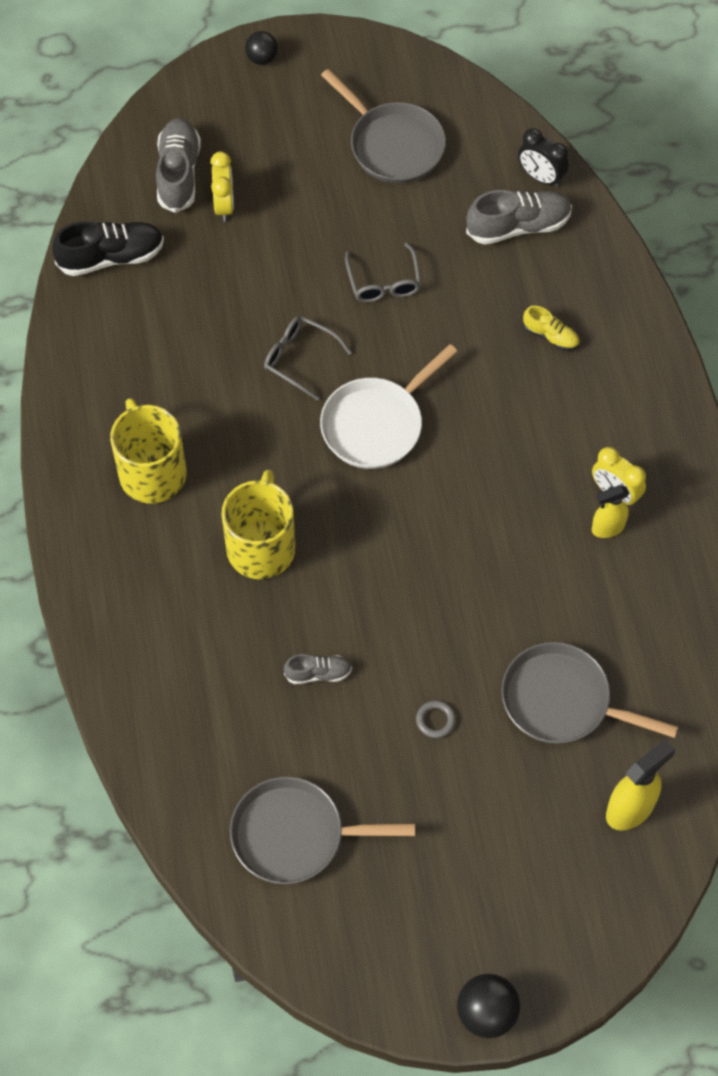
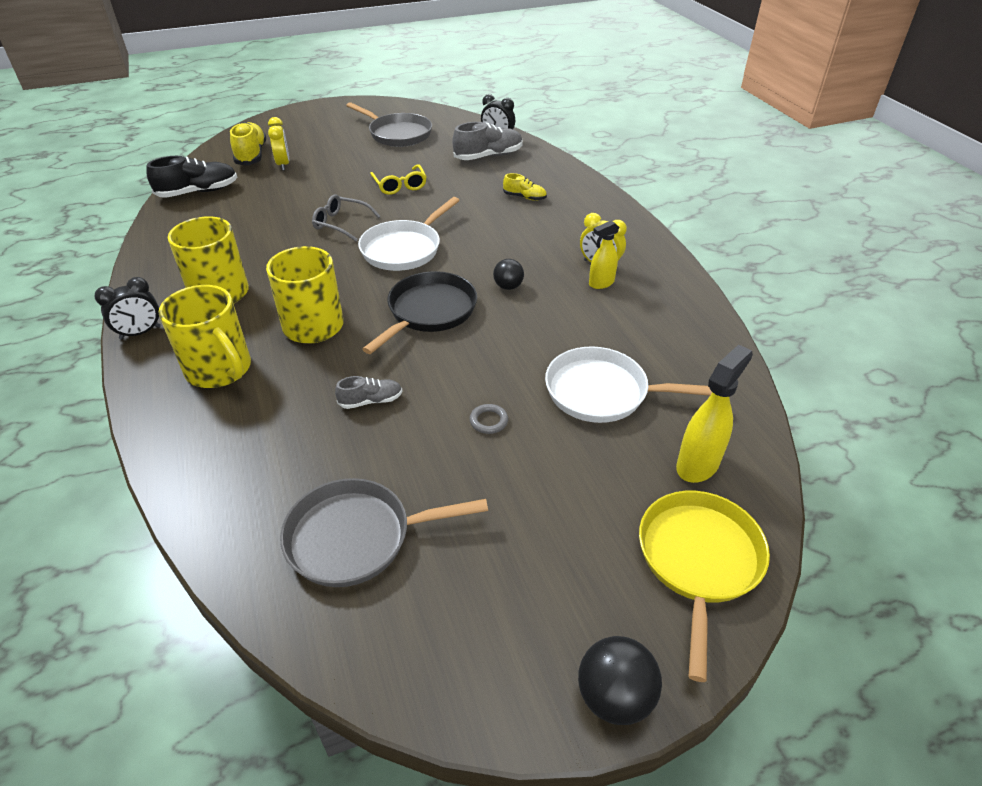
camera: 10 degrees left, 20 degrees down
(70, 530) = (140, 333): none -> black clock
(161, 602) = (220, 370): none -> yellow mug
(178, 173) = (251, 155): grey shoe -> yellow shoe
(262, 58) = (309, 111): black ball -> black ball (508, 287)
(384, 282) = (400, 185): grey glasses -> yellow glasses
(394, 546) = (429, 312): none -> black pan
(562, 701) = (602, 392): grey pan -> white pan
(594, 910) = (698, 560): none -> yellow pan

